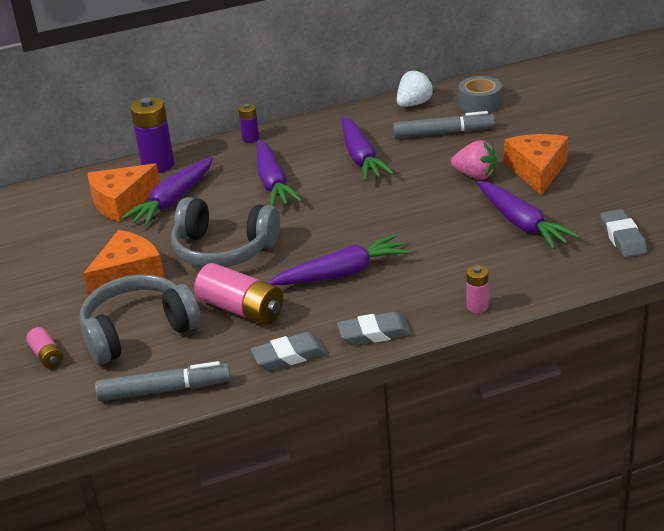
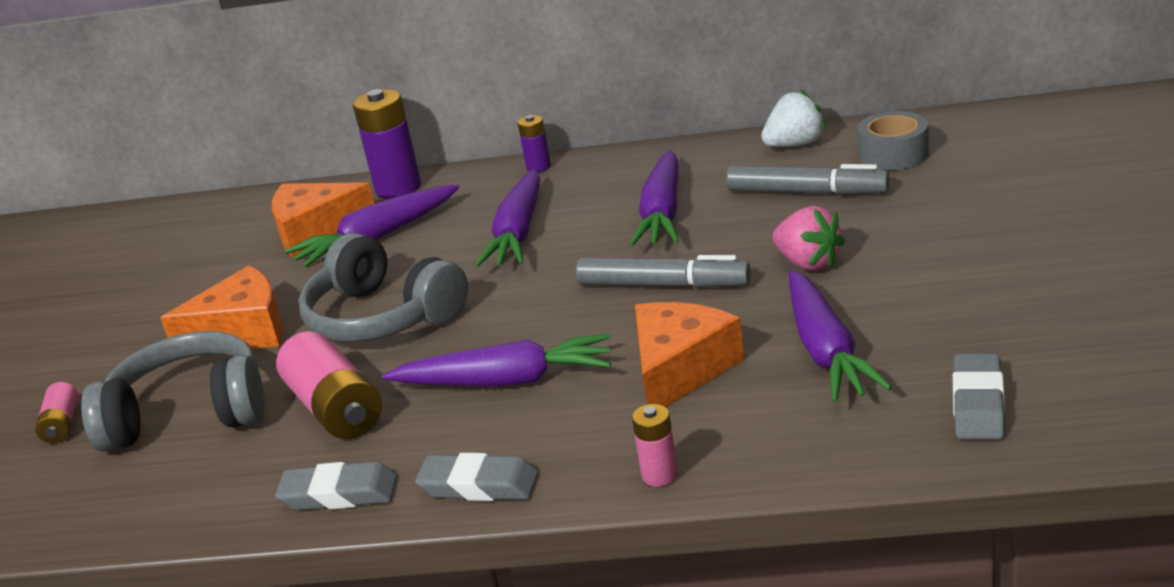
camera: 25 degrees right, 5 degrees down
(164, 390) = (148, 507): grey marker -> grey marker (663, 285)
(537, 171) = (909, 269): orange cheese -> orange cheese (680, 369)

